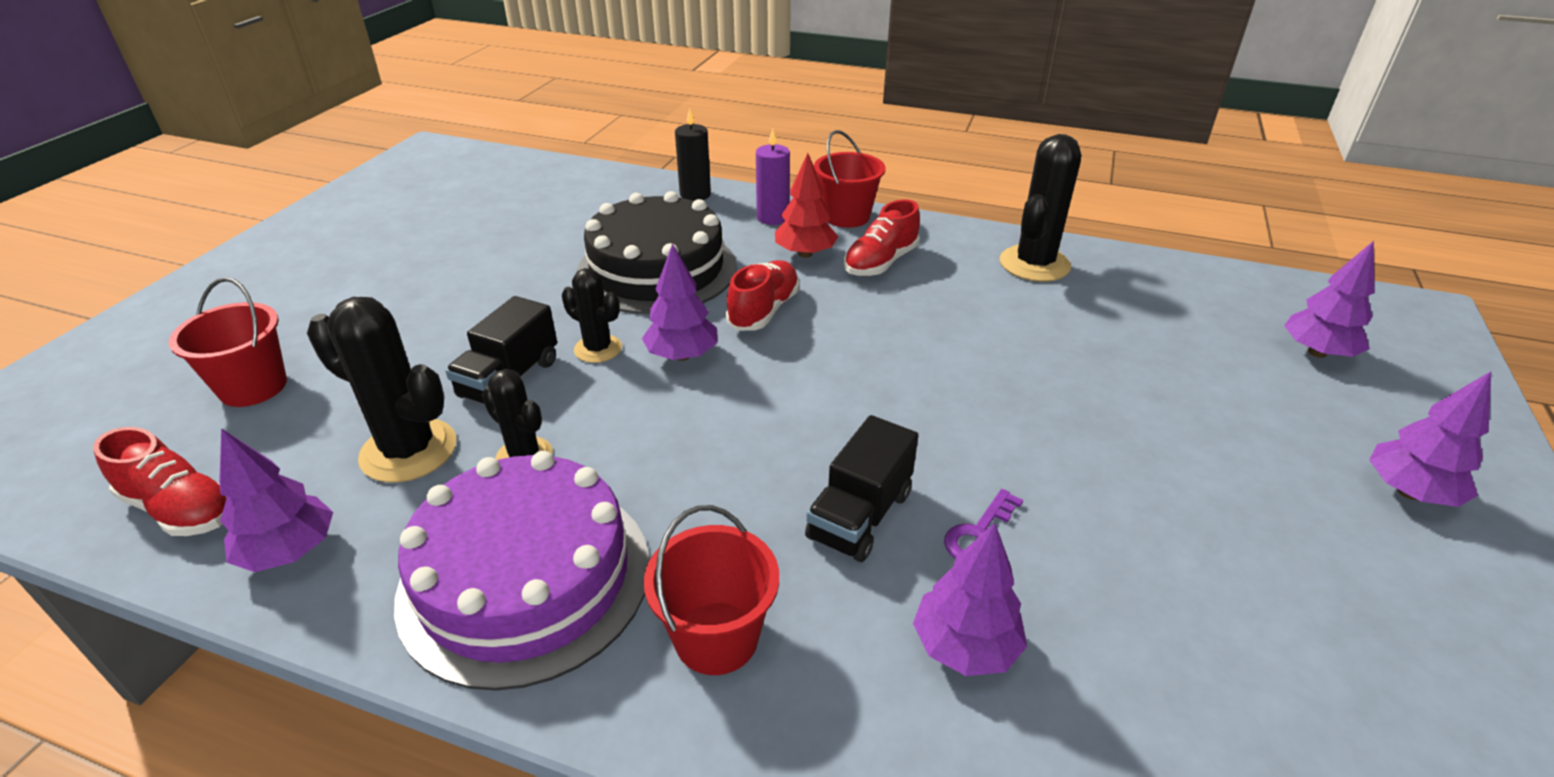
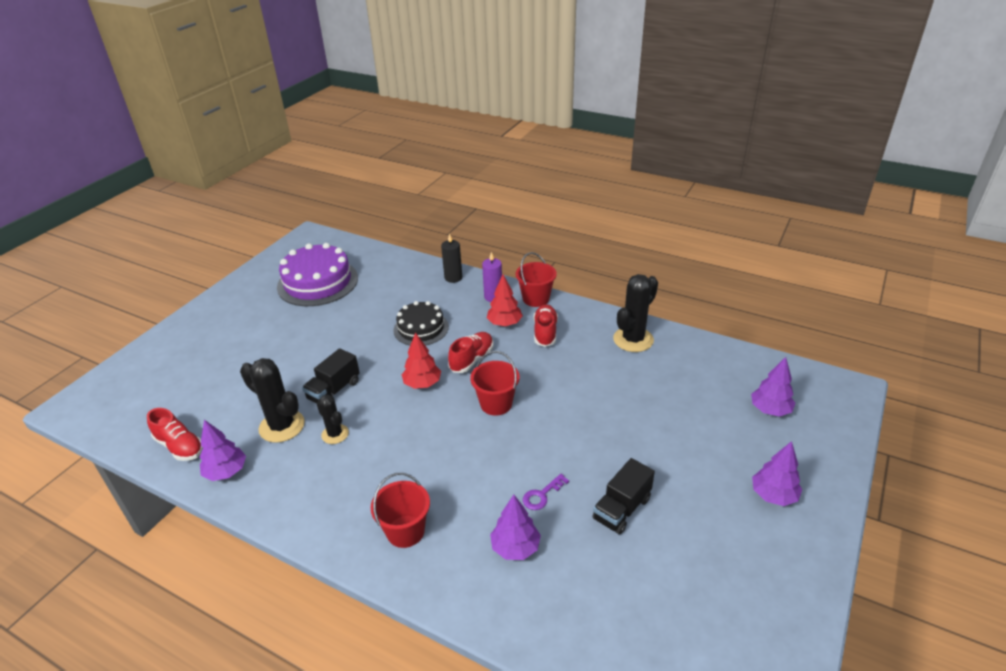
camera: 10 degrees right, 0 degrees up
(253, 387) = (212, 385): red bucket -> red bucket (496, 404)
(525, 578) = (327, 495): purple cake -> purple cake (317, 282)
(598, 349) = (380, 376): black cactus -> none
(657, 269) = (421, 328): black cake -> black cake, size x0.63
(682, 355) = (422, 384): purple tree -> red tree
(860, 515) = (487, 480): black truck -> black truck (622, 509)
(880, 262) = (545, 332): red shoe -> red shoe turned 135 degrees clockwise

